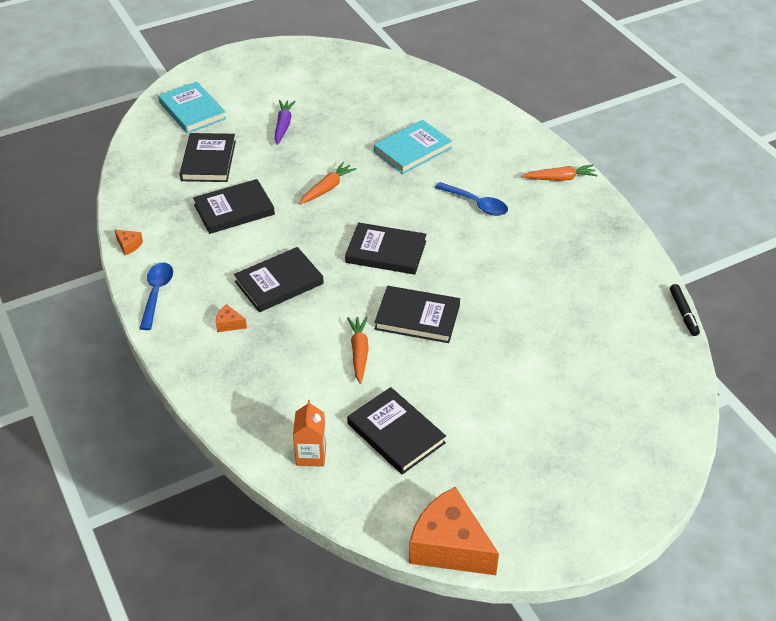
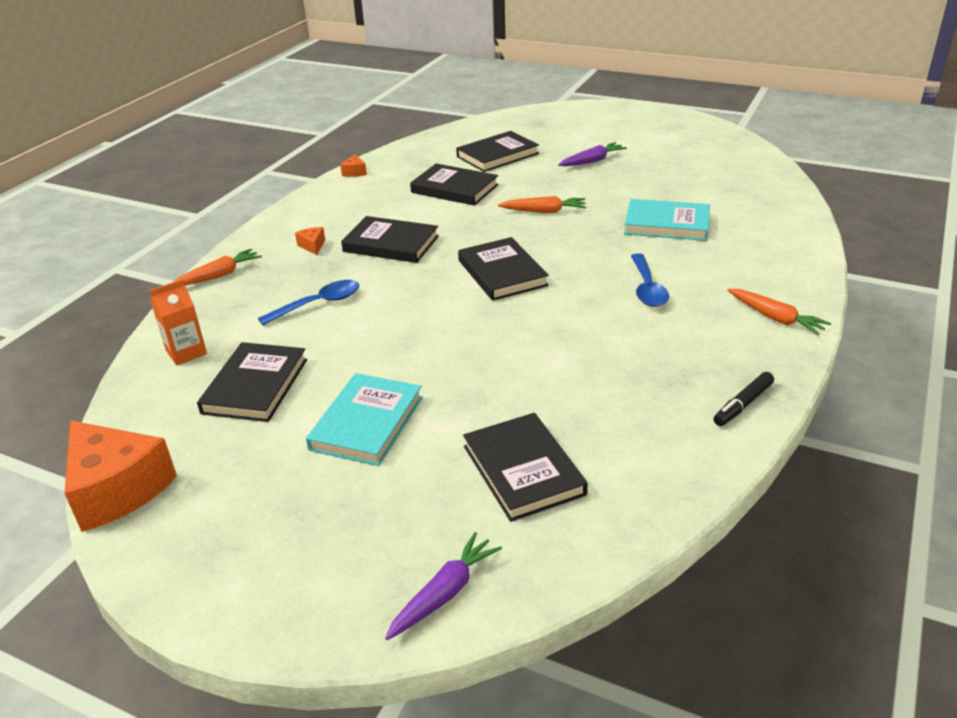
camera: 55 degrees right, 10 degrees down
(156, 293) = (313, 204): blue spoon -> blue spoon (318, 304)
(192, 110) = (546, 125): turquoise book -> turquoise book (367, 423)
(359, 352) = (346, 319): orange carrot -> orange carrot (218, 275)
(417, 317) = (432, 328): black book -> black book (523, 470)
(449, 546) = (117, 489): orange cheese -> orange cheese turned 135 degrees clockwise
(666, 433) = (444, 593): none -> purple carrot
(683, 313) = (688, 514): black marker -> black marker (743, 405)

